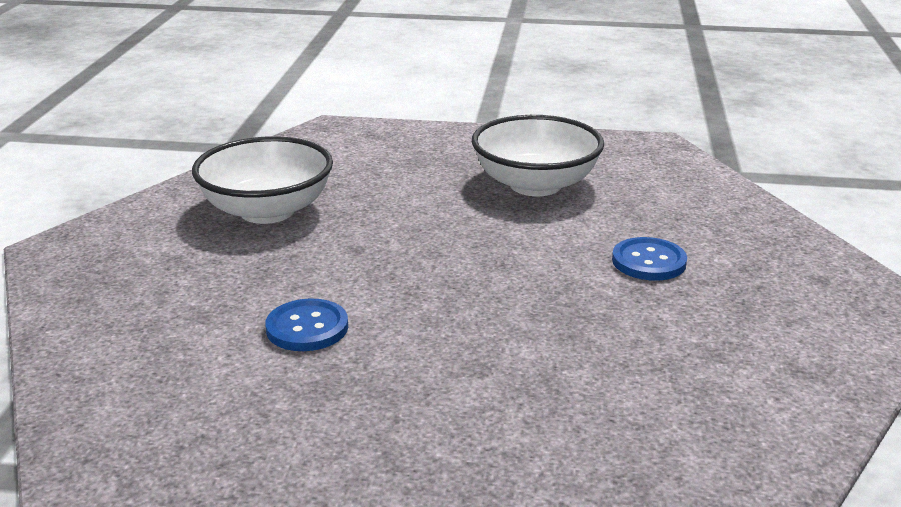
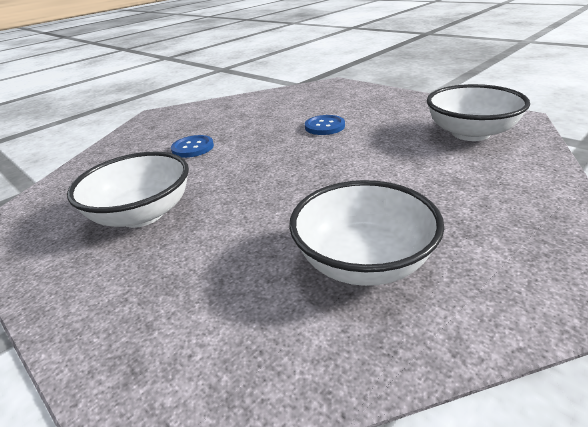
camera: 140 degrees left, 5 degrees up
(198, 423) = (470, 133): none -> white bowl
(307, 328) = (396, 158): blue button -> blue button (324, 126)

